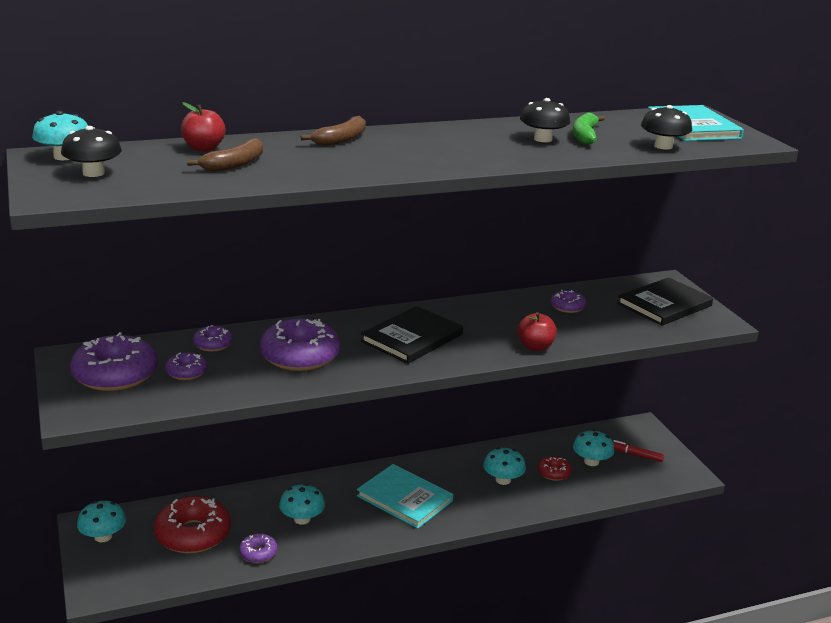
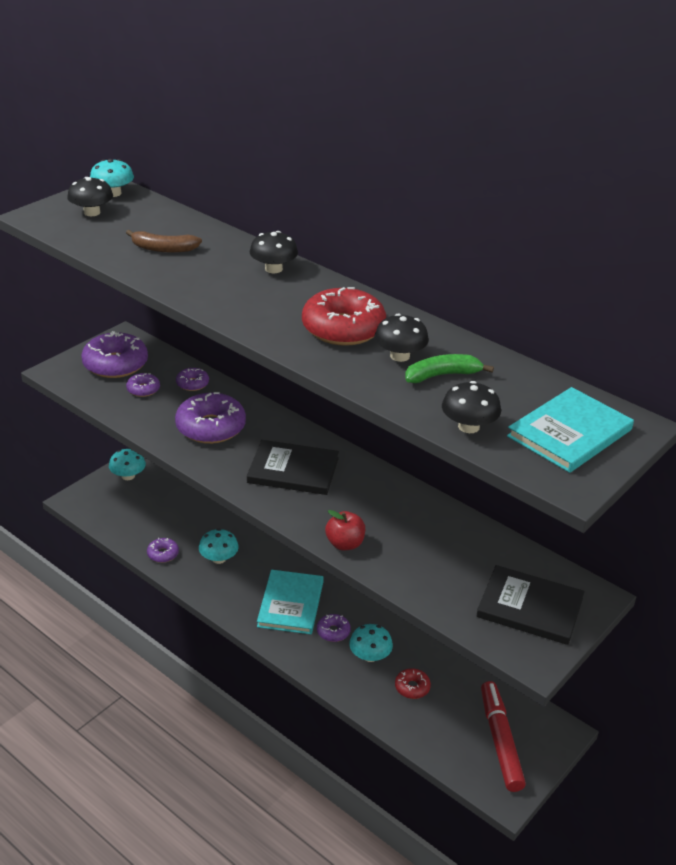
camera: 60 degrees right, 10 degrees up
(193, 534) = (160, 514): red donut -> red donut (343, 328)
(203, 148) = (186, 228): red apple -> none
(341, 139) = (273, 269): brown banana -> black mushroom
(567, 307) = (449, 541): purple donut -> purple donut (333, 632)
(591, 461) = (456, 709): turquoise mushroom -> none
(635, 455) = (500, 741): red marker -> red marker, size x1.97

